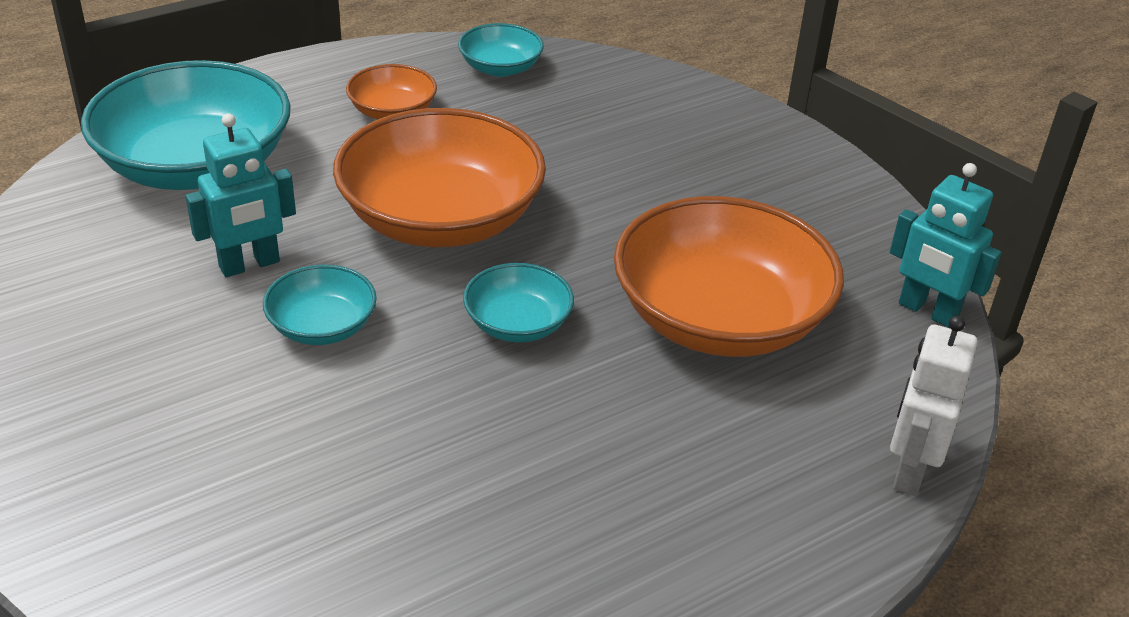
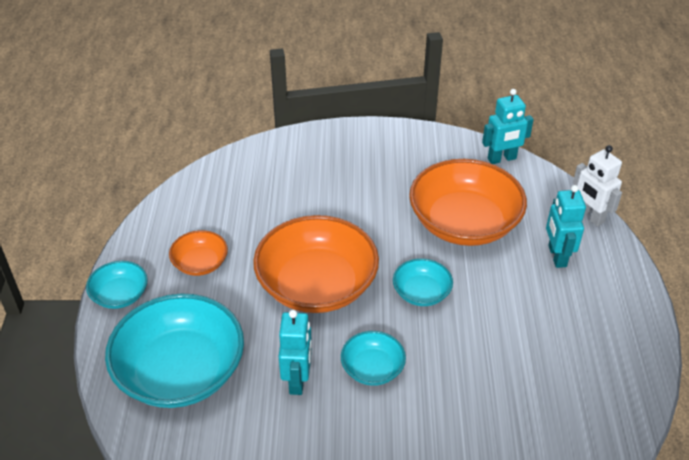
camera: 55 degrees left, 5 degrees up
(500, 68) = (196, 201): turquoise bowl -> turquoise bowl (120, 295)
(756, 456) = (556, 256): none -> turquoise robot

